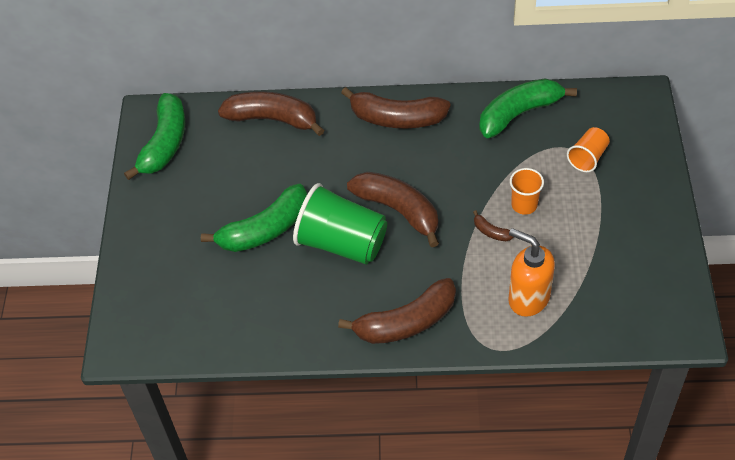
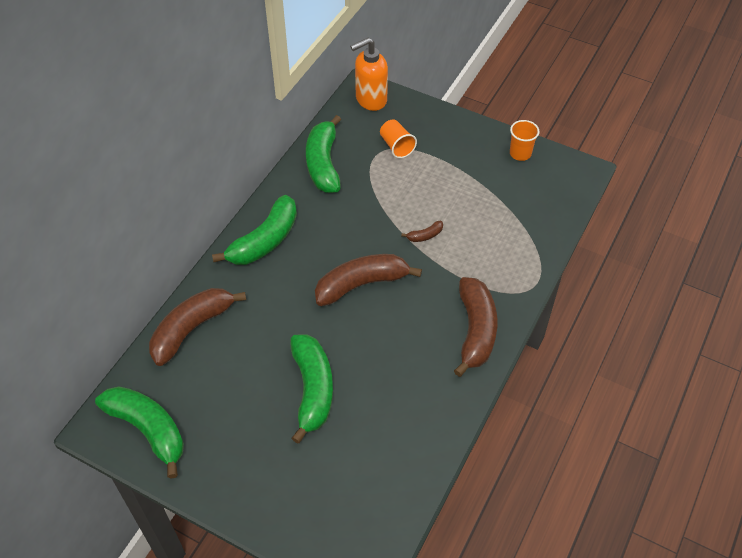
camera: 65 degrees left, 0 degrees up
(342, 243) = (367, 338): green cup -> none
(396, 118) = (264, 241): brown banana -> green banana
(524, 205) = (413, 204): orange cup -> orange cup (520, 153)
(528, 298) = (500, 243): orange soap dispenser -> orange soap dispenser (370, 99)

